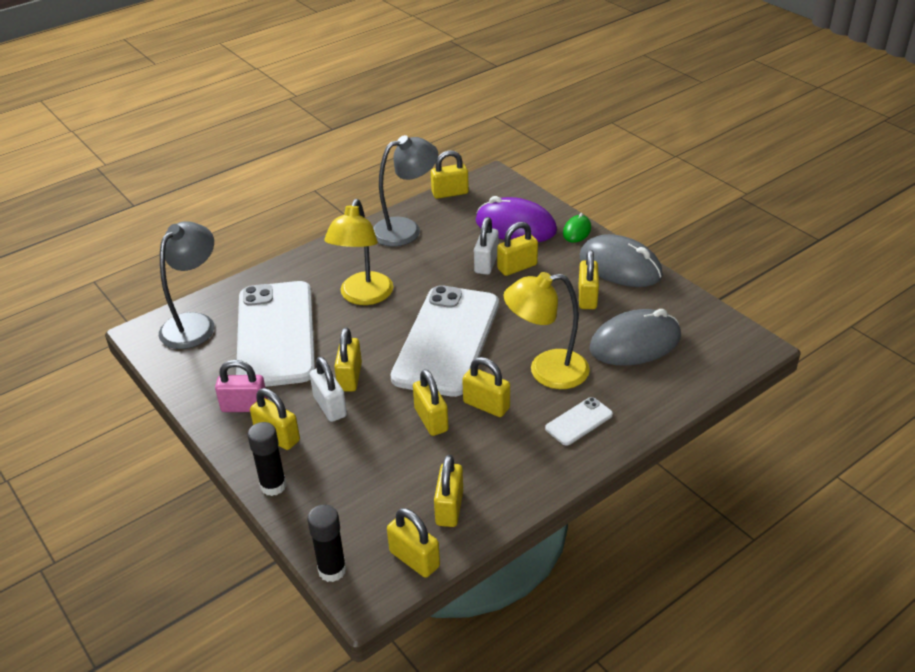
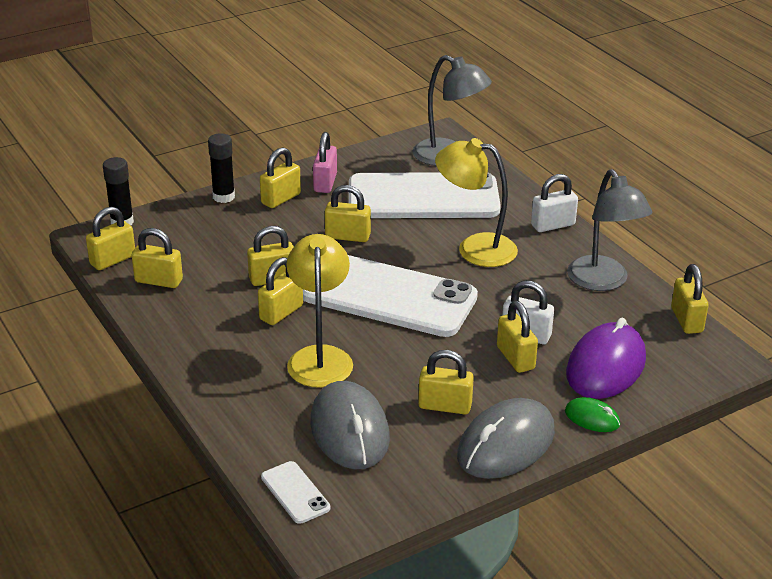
camera: 95 degrees right, 5 degrees down
(330, 406) = (310, 225): white padlock -> white padlock (553, 225)
(579, 421) = (236, 369): white phone -> white phone (295, 492)

